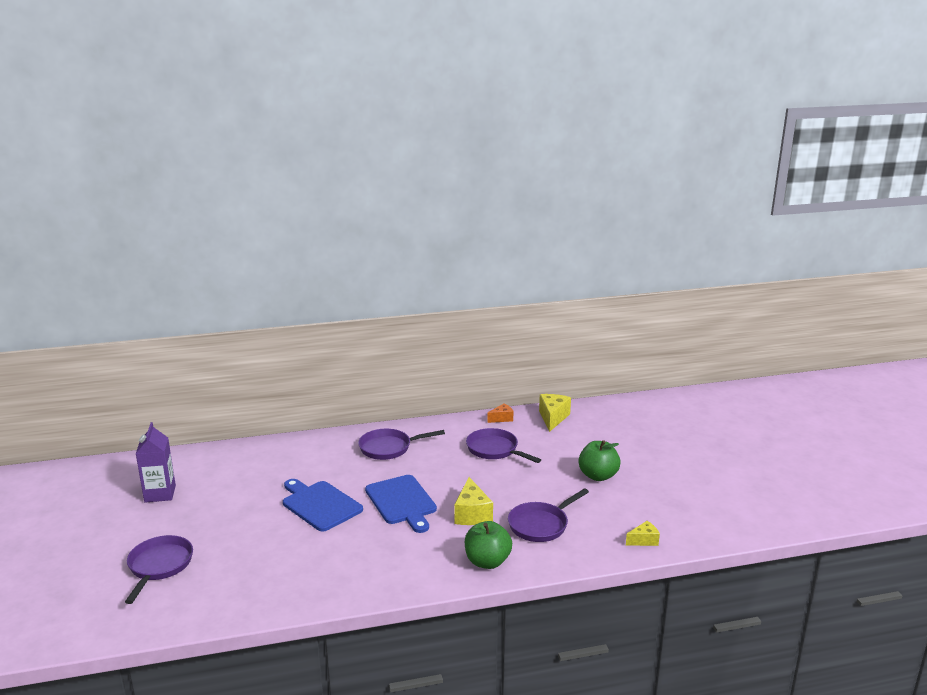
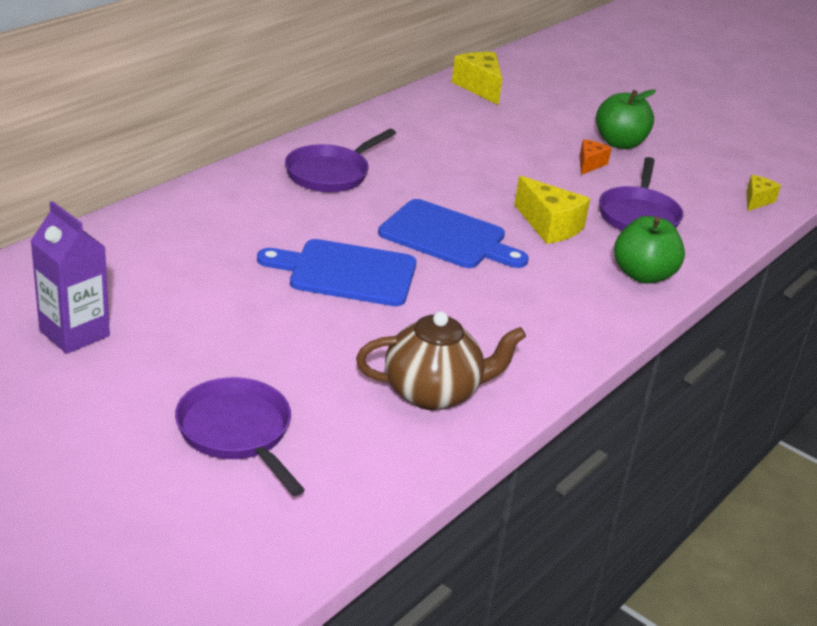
camera: 40 degrees left, 10 degrees up
(272, 583) = (433, 393): none -> brown teapot
(495, 450) = (467, 142): purple pan -> none
(502, 418) = (421, 101): orange cheese -> orange cheese (589, 164)

